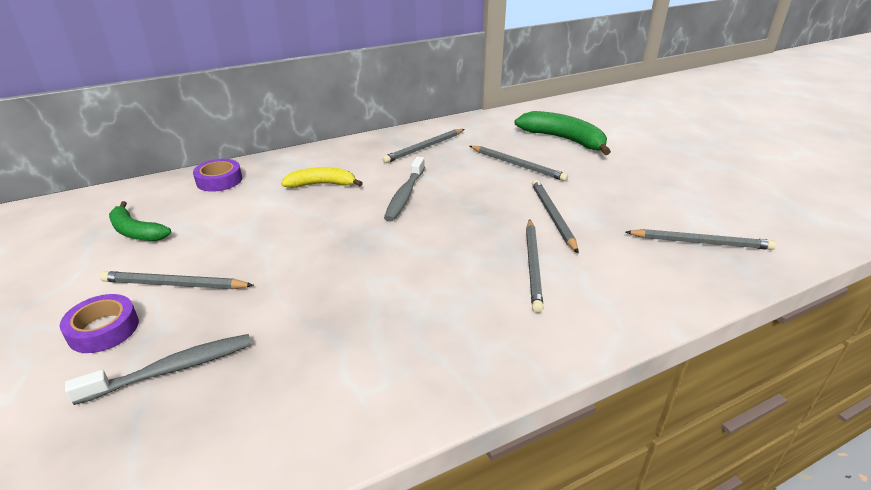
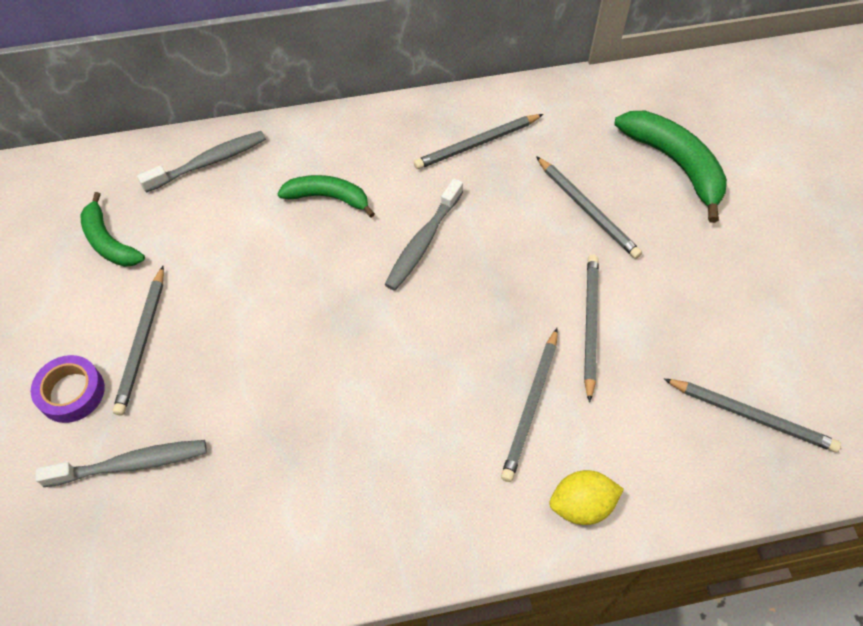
camera: 15 degrees right, 25 degrees up
(174, 285) = (142, 342): grey pencil -> grey pencil turned 105 degrees counterclockwise
(219, 180) = (209, 162): purple tape -> grey toothbrush
(321, 184) = (328, 197): yellow banana -> green banana
(608, 316) = (581, 505): none -> yellow lemon

